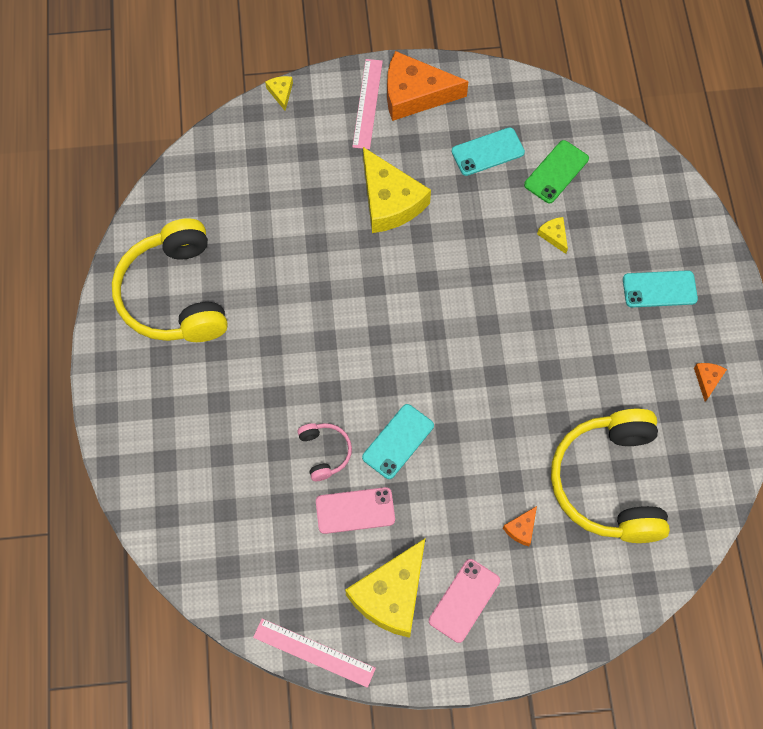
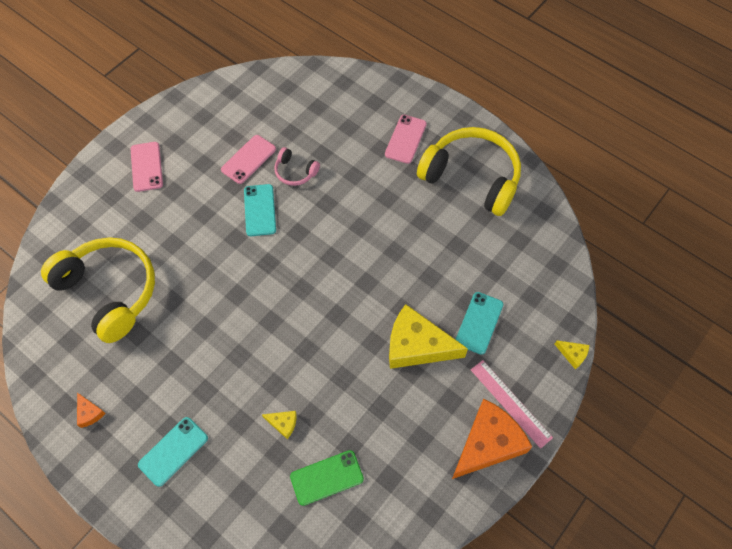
camera: 135 degrees right, 5 degrees down
(185, 389) = (405, 139): none -> pink phone
(314, 652) = (205, 88): pink ruler -> none
(391, 595) = (189, 139): yellow cheese -> none
(488, 152) = (390, 446): turquoise phone -> turquoise phone (479, 323)
(521, 528) = (144, 224): orange cheese -> none
(556, 172) = (326, 477): green phone -> green phone turned 75 degrees clockwise

